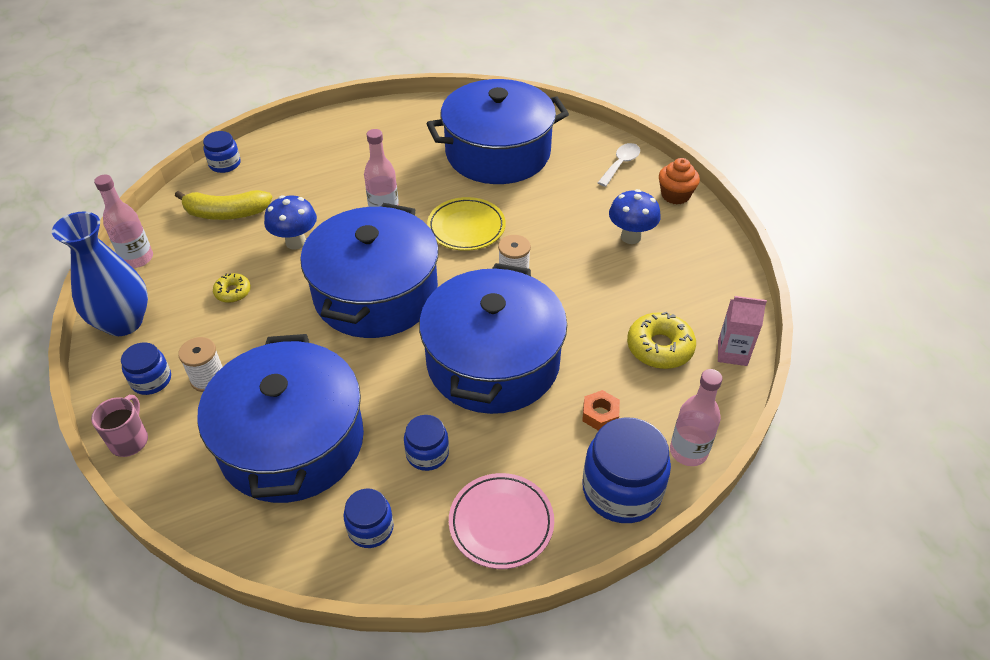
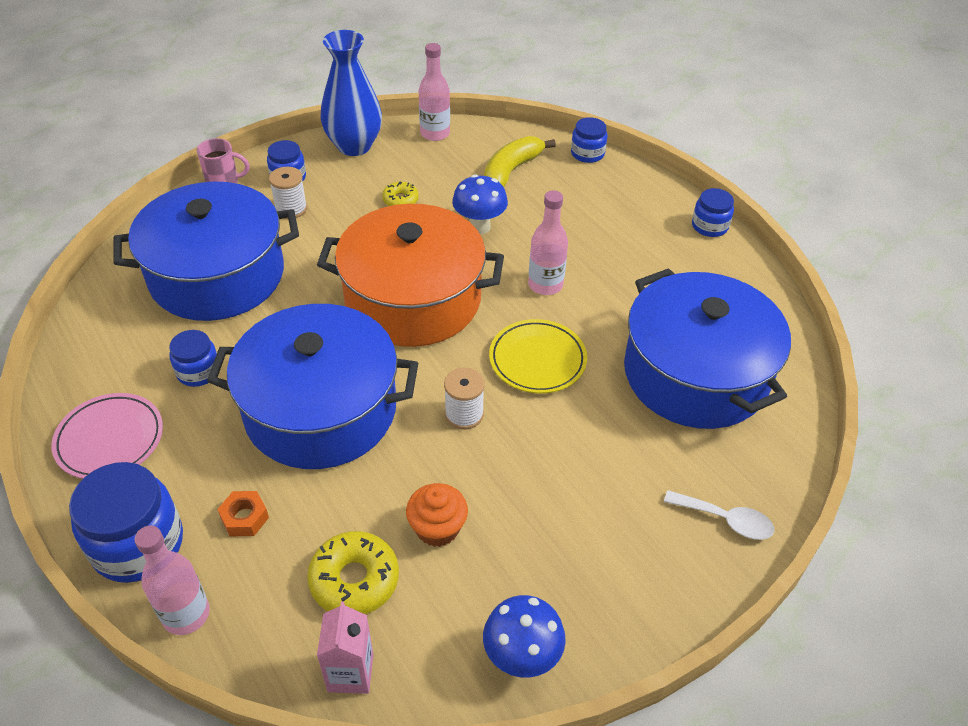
camera: 80 degrees right, 0 degrees up
(226, 213) = (511, 171): yellow banana -> yellow banana turned 45 degrees clockwise
(370, 528) = (117, 344): blue jar -> blue jar (709, 226)
(376, 294) = (413, 299): blue pot -> orange pot
(630, 237) = (563, 539): blue mushroom -> blue mushroom (521, 657)
(675, 195) = (675, 597): orange cupcake -> orange cupcake (437, 528)

